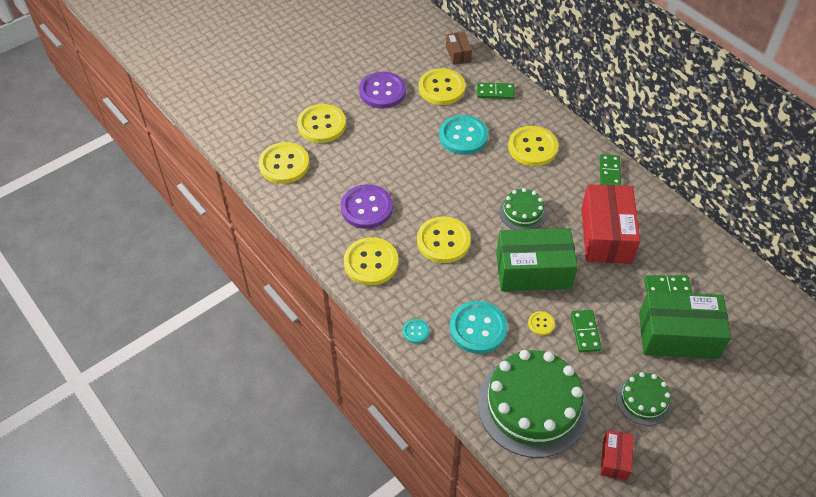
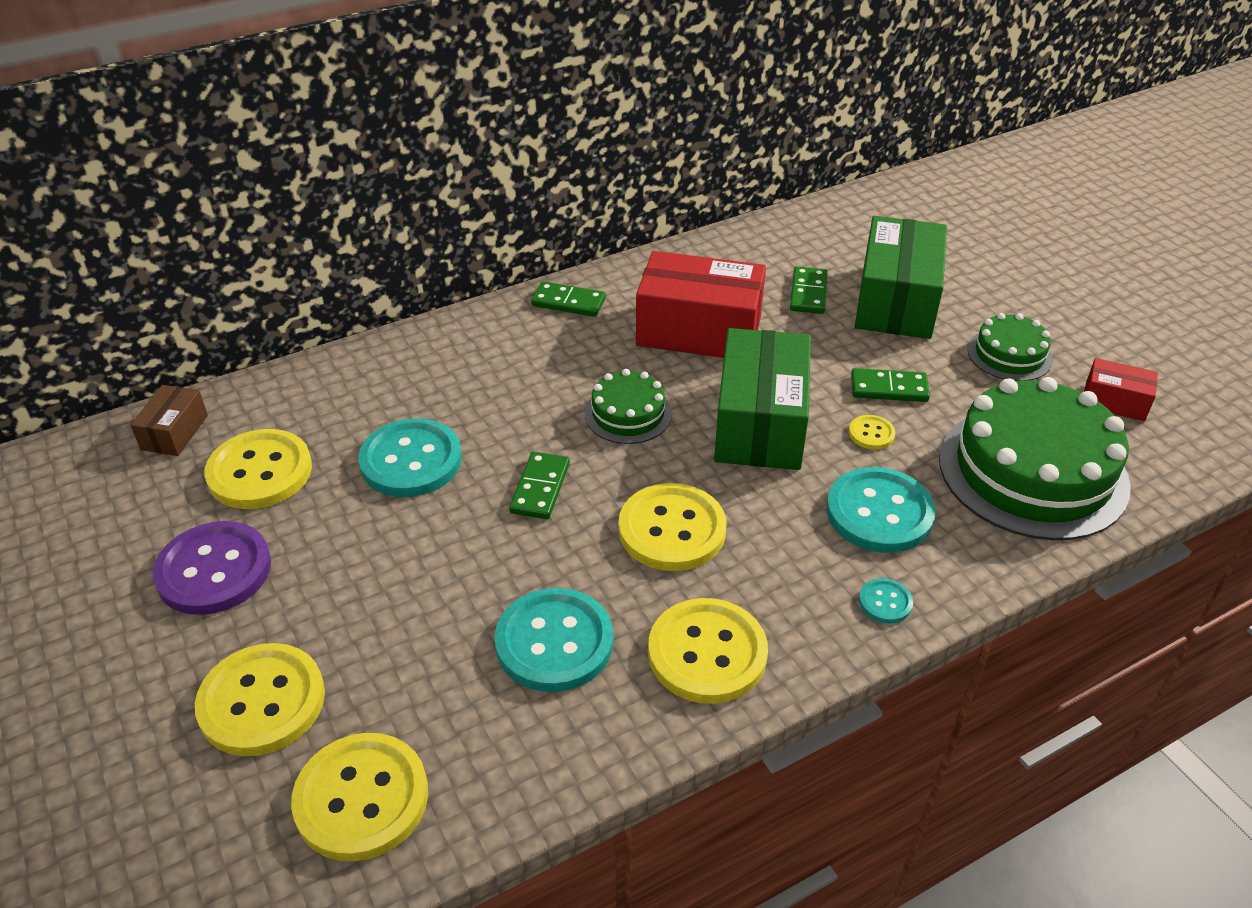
camera: 80 degrees left, 10 degrees down
(366, 208) = (554, 642): purple button -> turquoise button
(458, 54) = (175, 432): brown box -> brown box turned 75 degrees counterclockwise
(495, 92) = (315, 398): green domino -> green domino (540, 488)
(532, 147) = (479, 375): yellow button -> none

